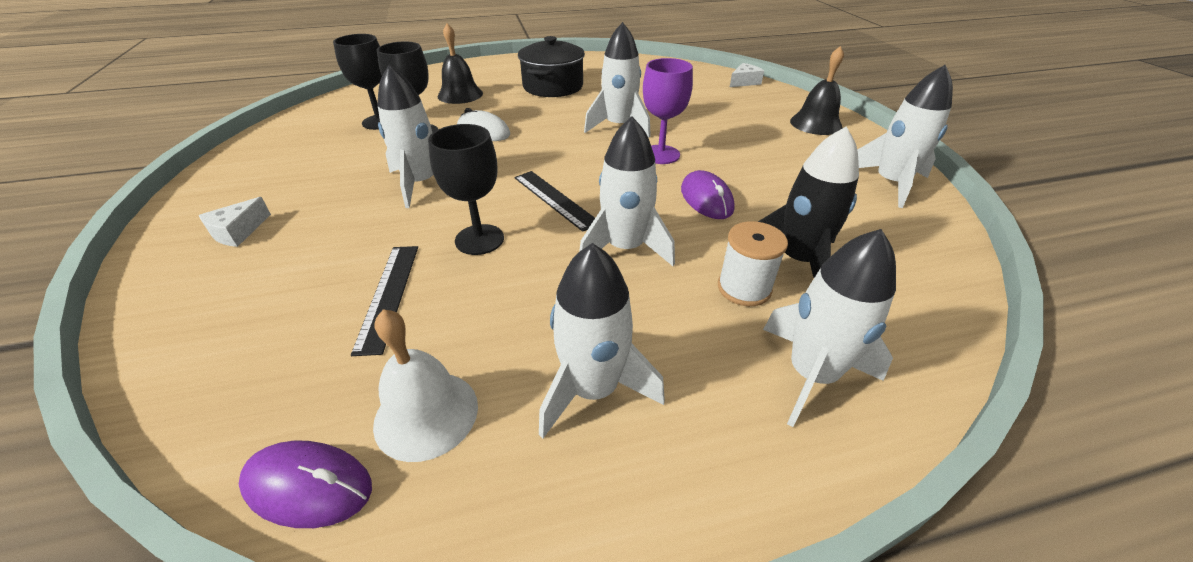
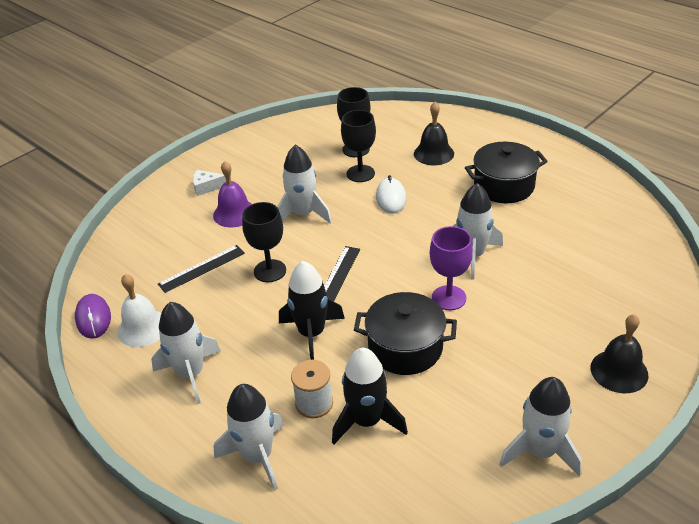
camera: 60 degrees right, 0 degrees up
(331, 228) = (234, 213): none -> purple bell
(625, 248) = (311, 333): white rocket -> black rocket
(706, 199) = (405, 348): purple mouse -> black pot
(744, 82) = (666, 290): white cheese -> none

